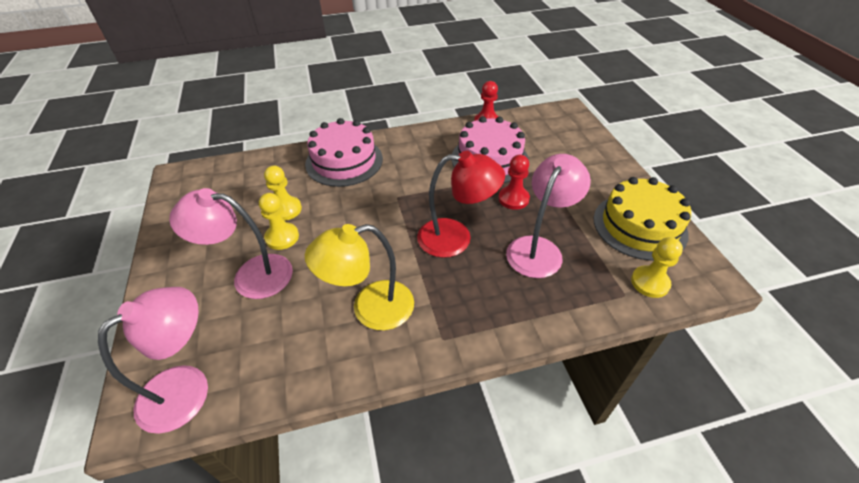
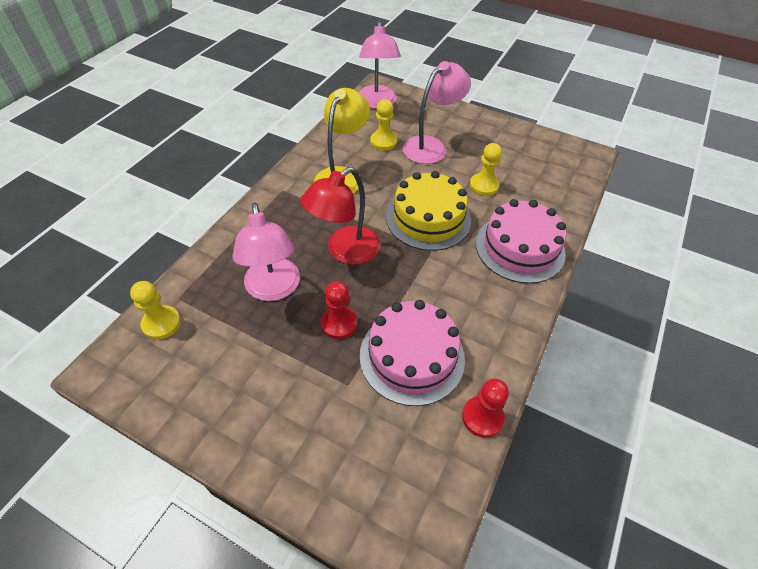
camera: 130 degrees right, 5 degrees up
(282, 237) = (453, 171): yellow pawn -> yellow pawn (383, 142)
(639, 226) = (196, 383): yellow cake -> yellow cake (428, 218)

